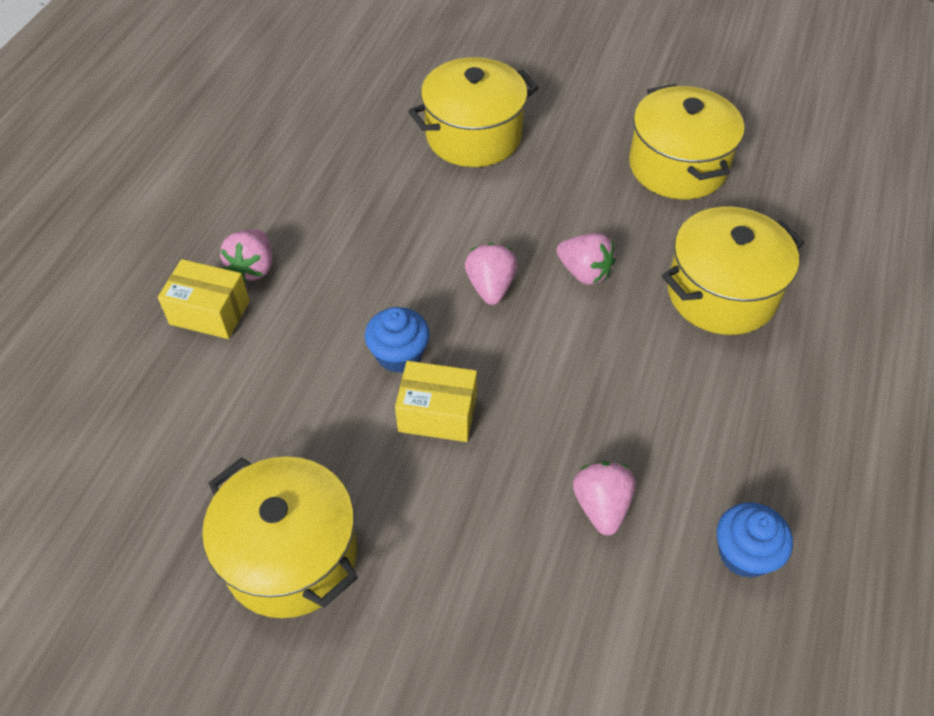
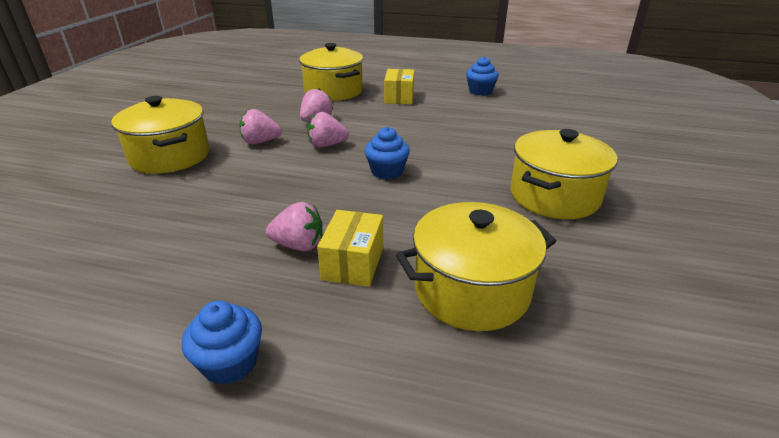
camera: 95 degrees left, 20 degrees down
(114, 235) = (230, 362): none -> blue cupcake
(437, 414) = (431, 157): yellow box -> yellow box (399, 97)
(601, 506) = (471, 116): pink strawberry -> pink strawberry (260, 142)
(677, 166) = (233, 98): yellow pot -> yellow pot (471, 290)

